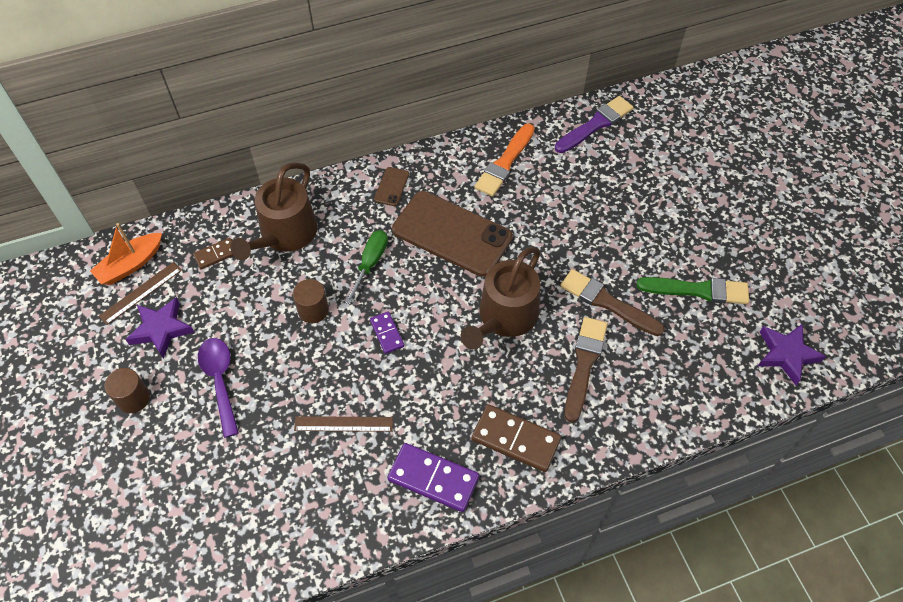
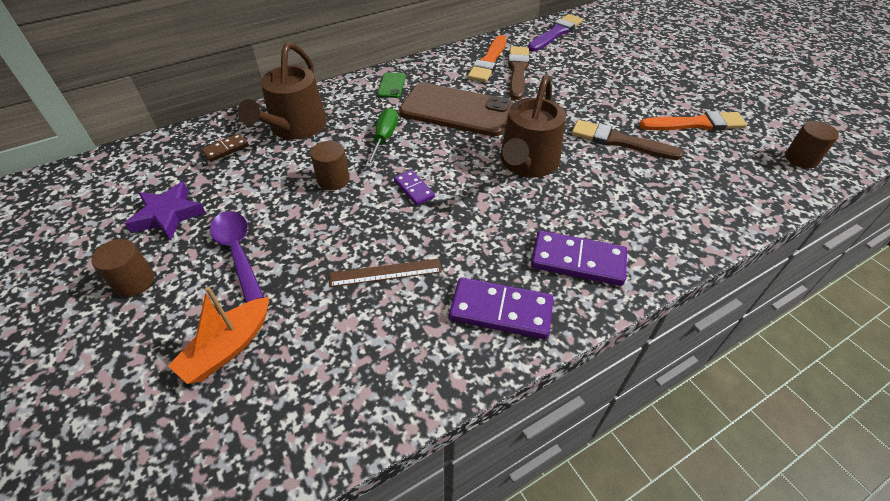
camera: 10 degrees left, 10 degrees down
(130, 265) = (134, 166): orange boat -> orange boat (228, 348)
(141, 293) = (145, 187): brown ruler -> none
(391, 186) = (391, 85): brown phone -> green phone
(515, 439) = (578, 261): brown domino -> purple domino
(584, 364) = (619, 189): brown brush -> brown brush (517, 71)
(698, 290) = (696, 124): green brush -> orange brush
(786, 354) = (801, 159): purple star -> brown cylinder

